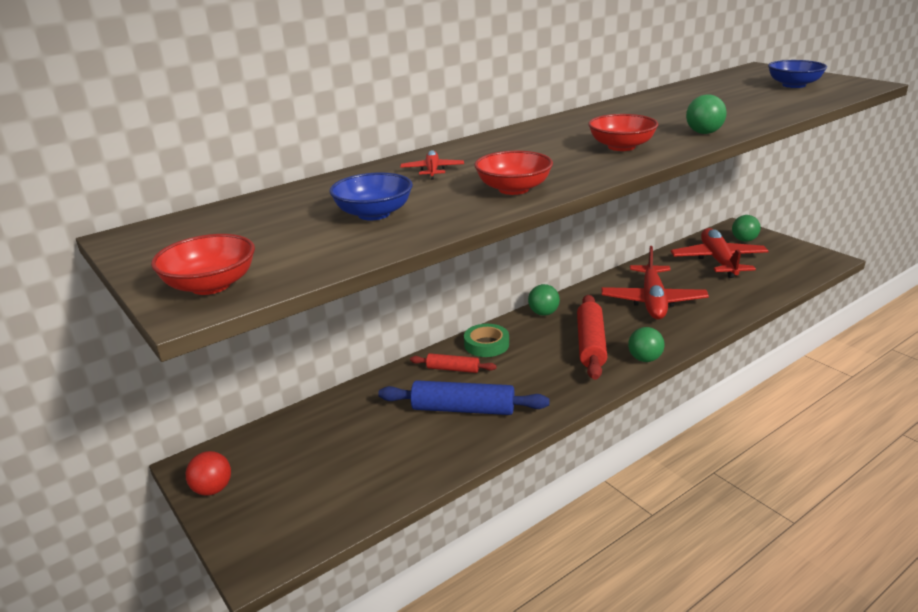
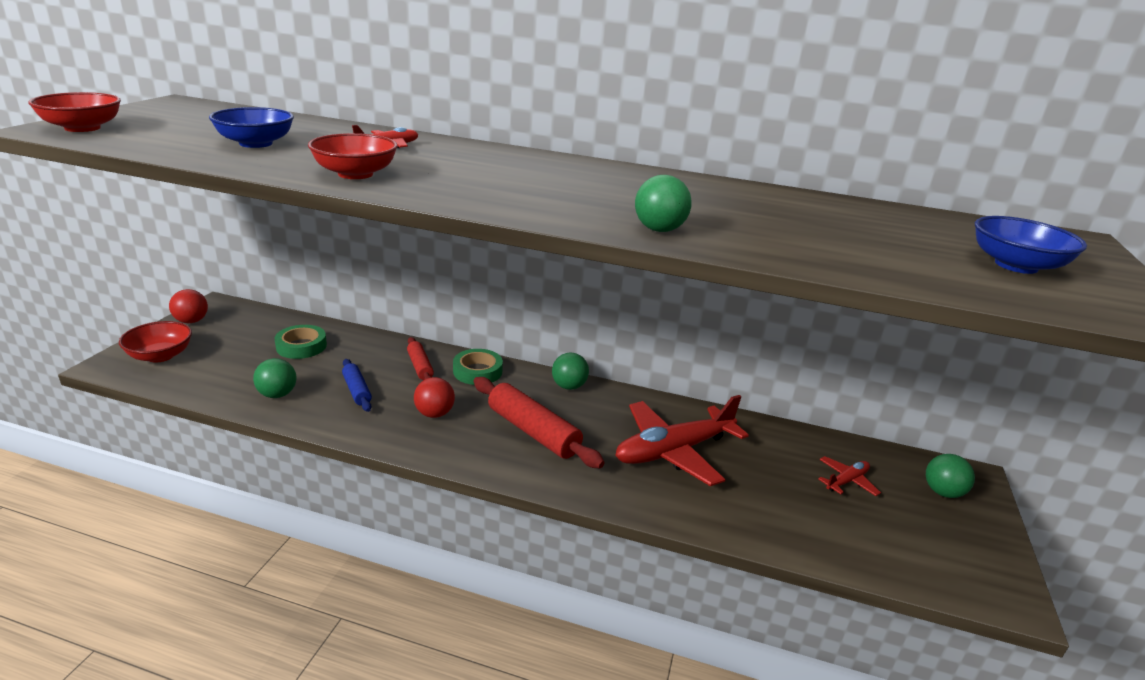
camera: 50 degrees right, 0 degrees up
(351, 424) = (301, 346): none -> green tape
(463, 409) = (356, 390): blue rolling pin -> blue rolling pin, size x0.56
(532, 379) = (434, 414): none -> red ball
(591, 344) = (533, 432): red rolling pin -> red rolling pin turned 75 degrees clockwise
(621, 147) = (546, 198): red bowl -> red bowl (160, 355)
(645, 359) = (534, 476): green ball -> green ball (277, 394)
(718, 261) = (847, 481): red plane -> red plane, size x0.46

